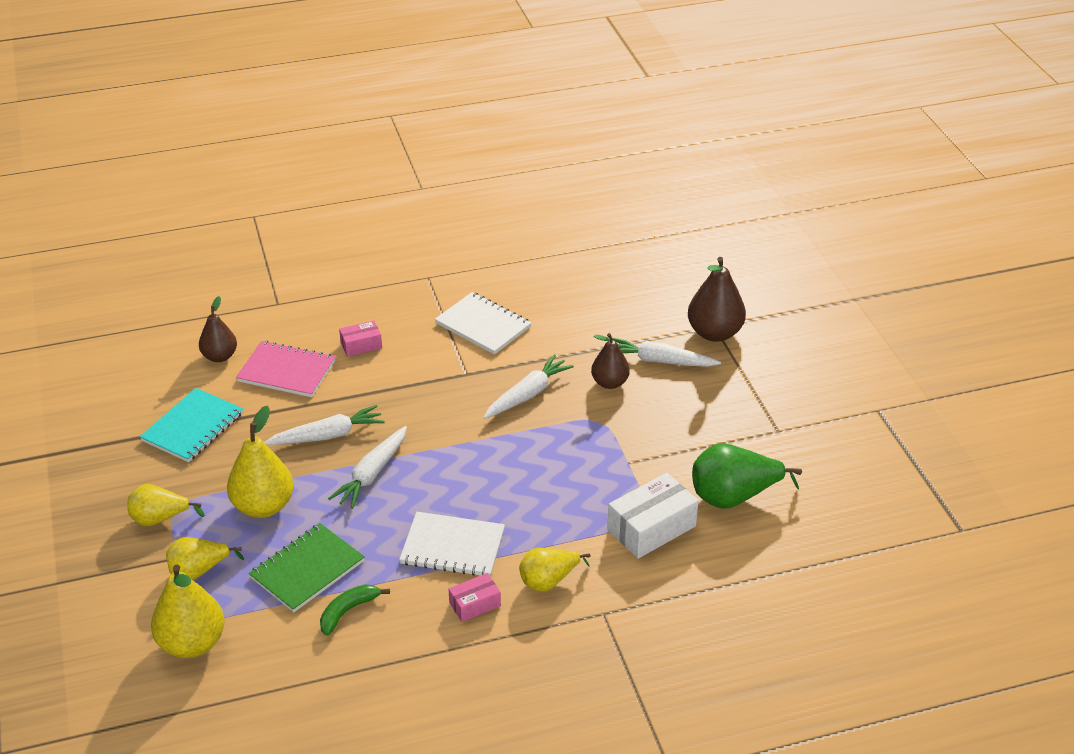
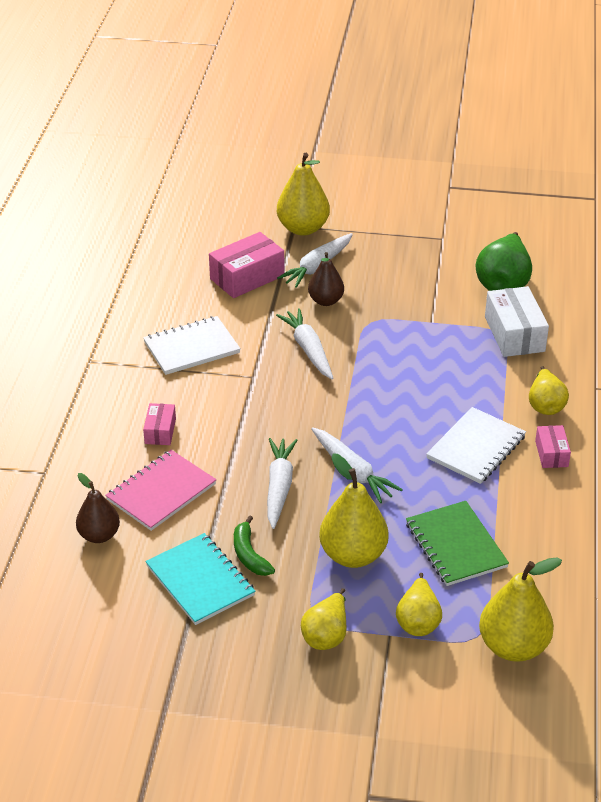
camera: 65 degrees left, 0 degrees up
(348, 611) = (522, 532): green banana -> green banana (249, 555)
(609, 323) = (247, 277): none -> pink box
(714, 333) = (303, 228): brown pear -> yellow pear

